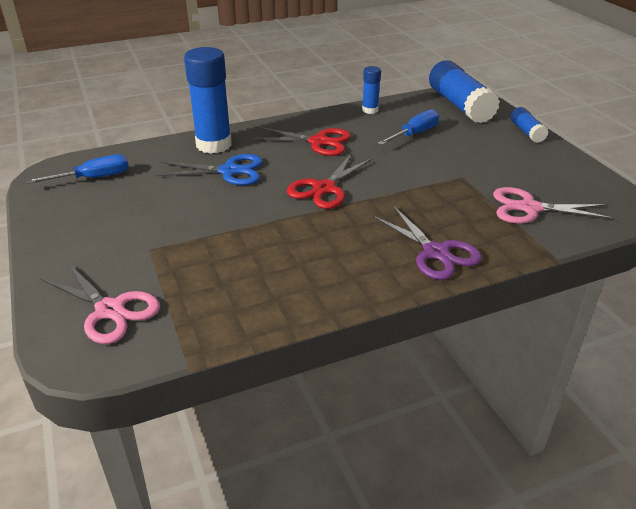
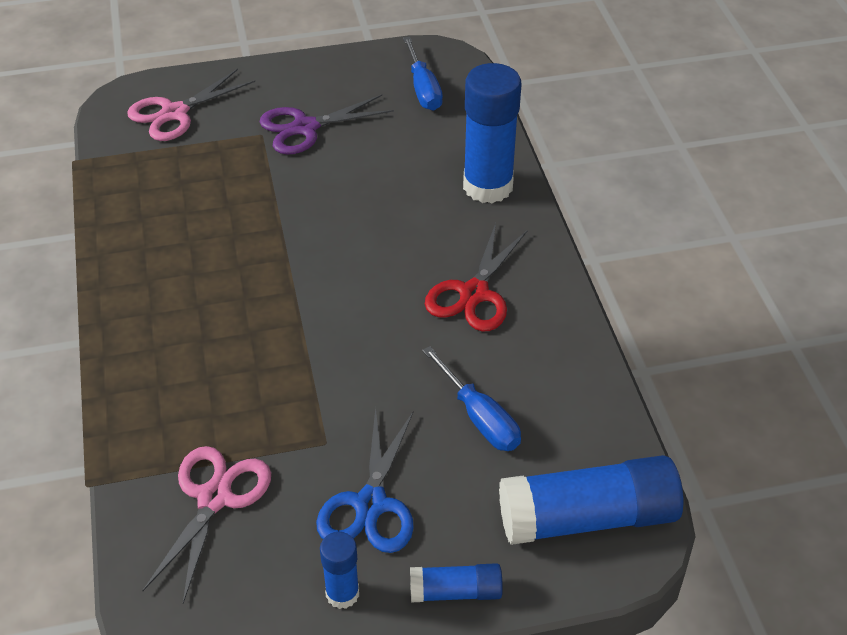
camera: 100 degrees right, 10 degrees up
(229, 171) = (410, 197): blue scissors -> blue scissors (370, 504)
(324, 188) = (339, 282): red scissors -> none
(370, 110) = (581, 376): blue glue stick -> blue glue stick (342, 593)
(436, 252) = (158, 362): purple scissors -> purple scissors (305, 128)

